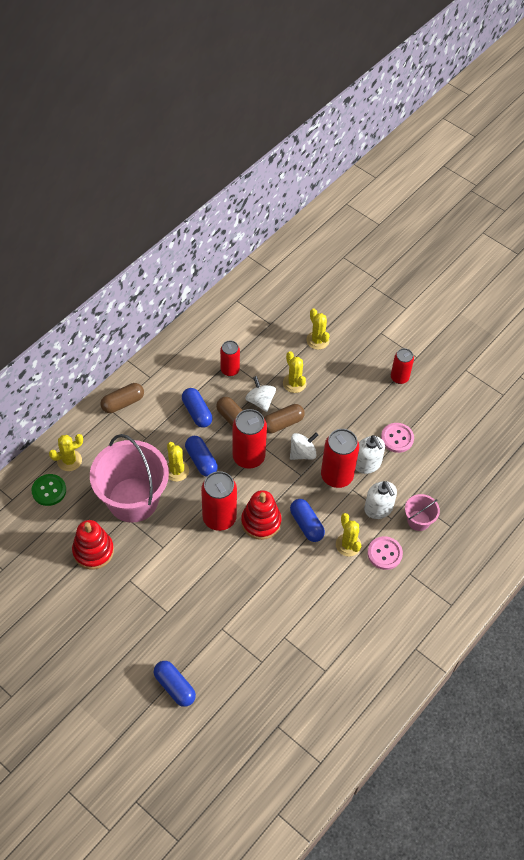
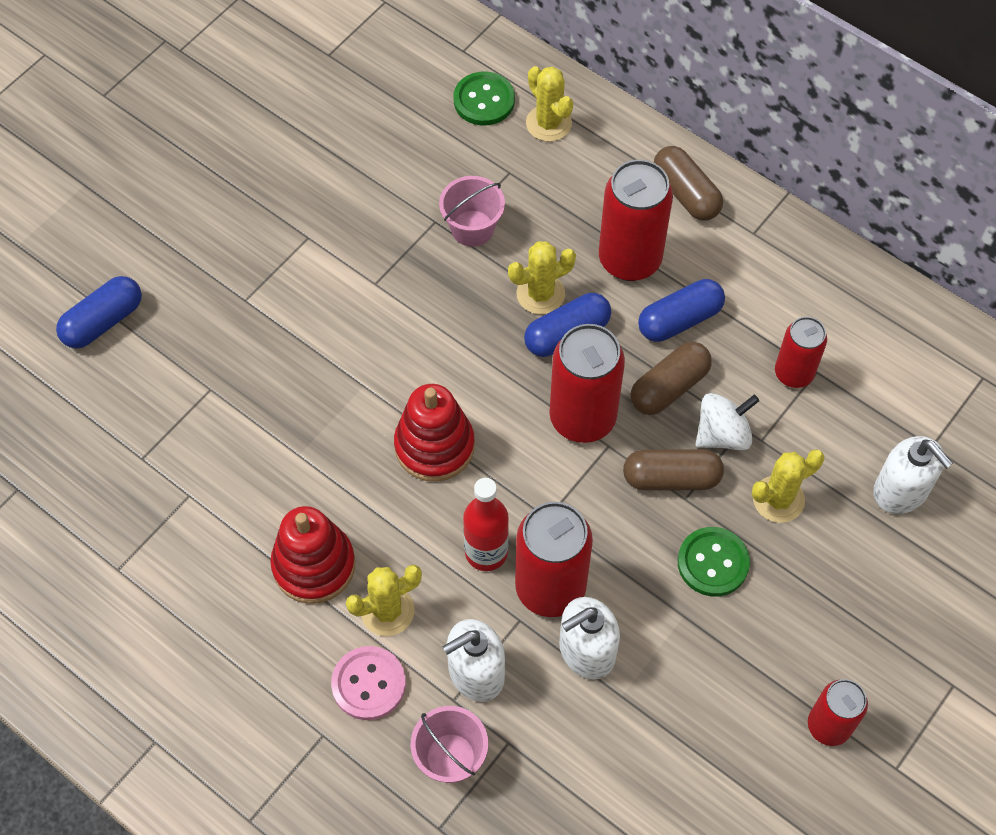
camera: 90 degrees right, 5 degrees up
(93, 551) = (364, 178): red stacking toy -> red stacking toy (314, 565)
(133, 500) = (472, 228): pink bucket -> pink bucket, size x0.45
(219, 518) = (440, 373): red can -> red can (629, 259)
(282, 423) = (671, 478): brown capsule -> brown capsule turned 60 degrees counterclockwise
(291, 338) = (901, 491): none -> white soap dispenser
(302, 453) = (601, 519): white spinning top -> none
(306, 524) = (432, 530): blue capsule -> none
(317, 340) = (904, 545): yellow cactus -> none
(318, 501) = (486, 552): none -> red bottle
(325, 411) = (713, 563): none -> green button
(397, 438) = (659, 716): pink button -> none

